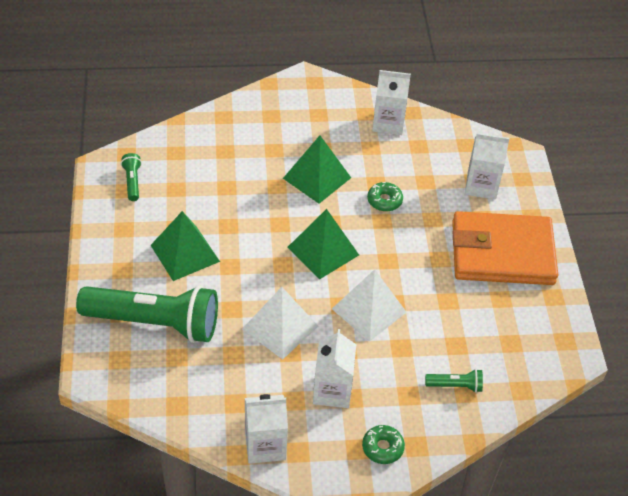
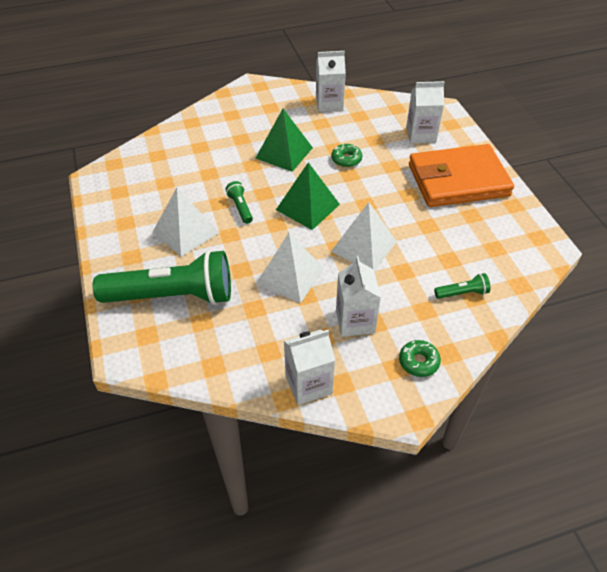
camera: 10 degrees left, 0 degrees up
(132, 182) = (124, 184): green flashlight -> green flashlight (240, 207)
(185, 253) = (186, 232): green pyramid -> white pyramid

